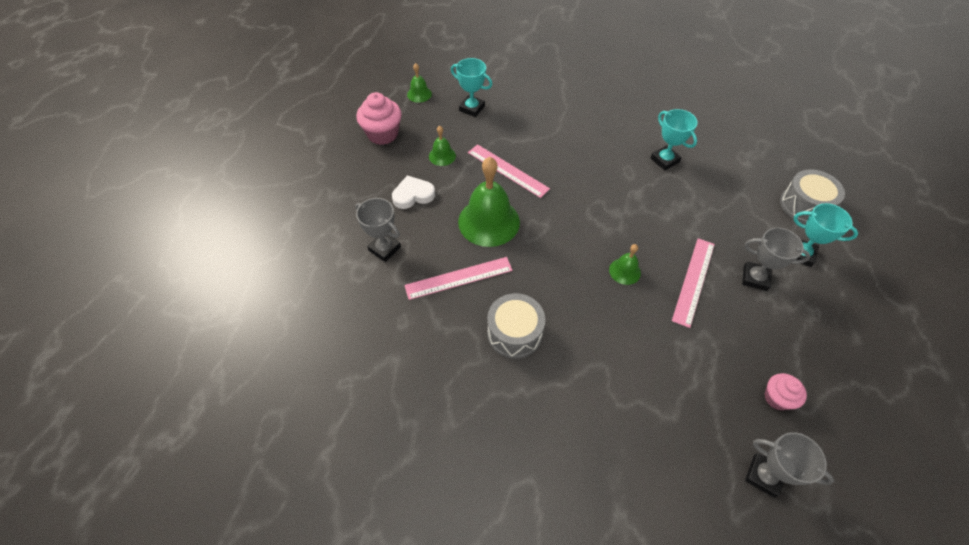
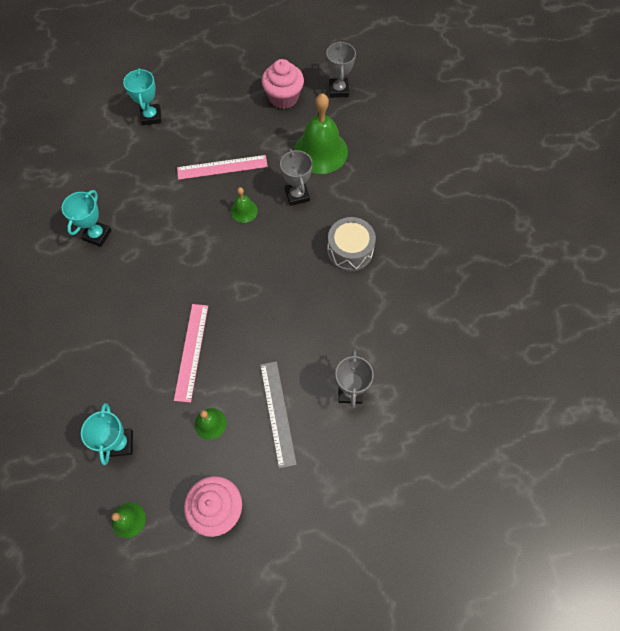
camera: 125 degrees left, 10 degrees up
(413, 195) = (277, 413): white heart -> grey ruler
(459, 278) = (334, 315): pink ruler -> none
(489, 221) = (262, 329): green bell -> green bell (320, 151)
(755, 278) = (193, 135): grey trophy -> grey trophy (297, 195)
(777, 398) = (283, 98): pink cupcake -> pink cupcake, size x1.66
(804, 206) = (95, 127): grey drum -> none

